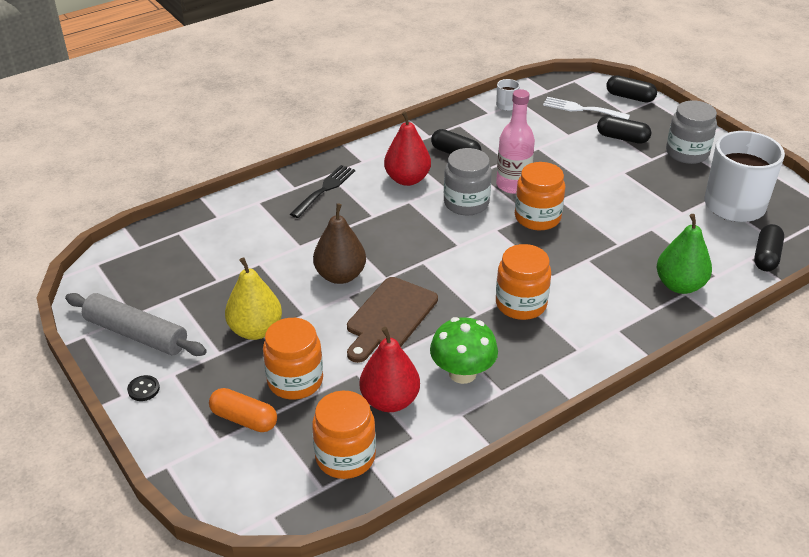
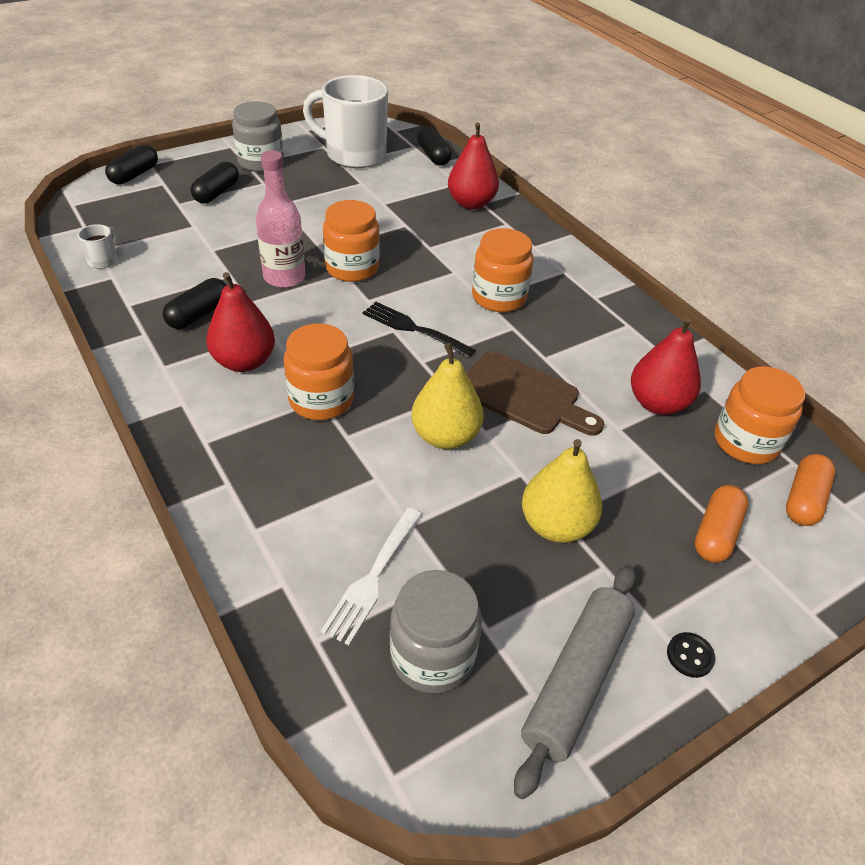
camera: 90 degrees left, 5 degrees up
(277, 486) = (804, 500): none -> orange capsule
(295, 381) = (642, 483): orange jar -> orange jar (321, 400)
(324, 189) = (243, 447): black fork -> black fork (413, 329)
(340, 276) = (445, 436): brown pear -> yellow pear
(462, 373) = (607, 347): green mushroom -> none
(466, 203) = (312, 316): grey jar -> grey jar (432, 656)
(581, 109) = (142, 209): white fork -> white fork (373, 578)
(679, 285) = (471, 203): green pear -> red pear
(766, 256) = (433, 156): black capsule -> black capsule turned 45 degrees clockwise

